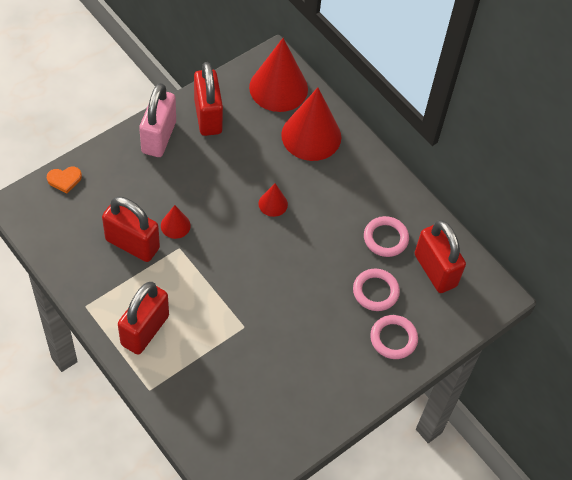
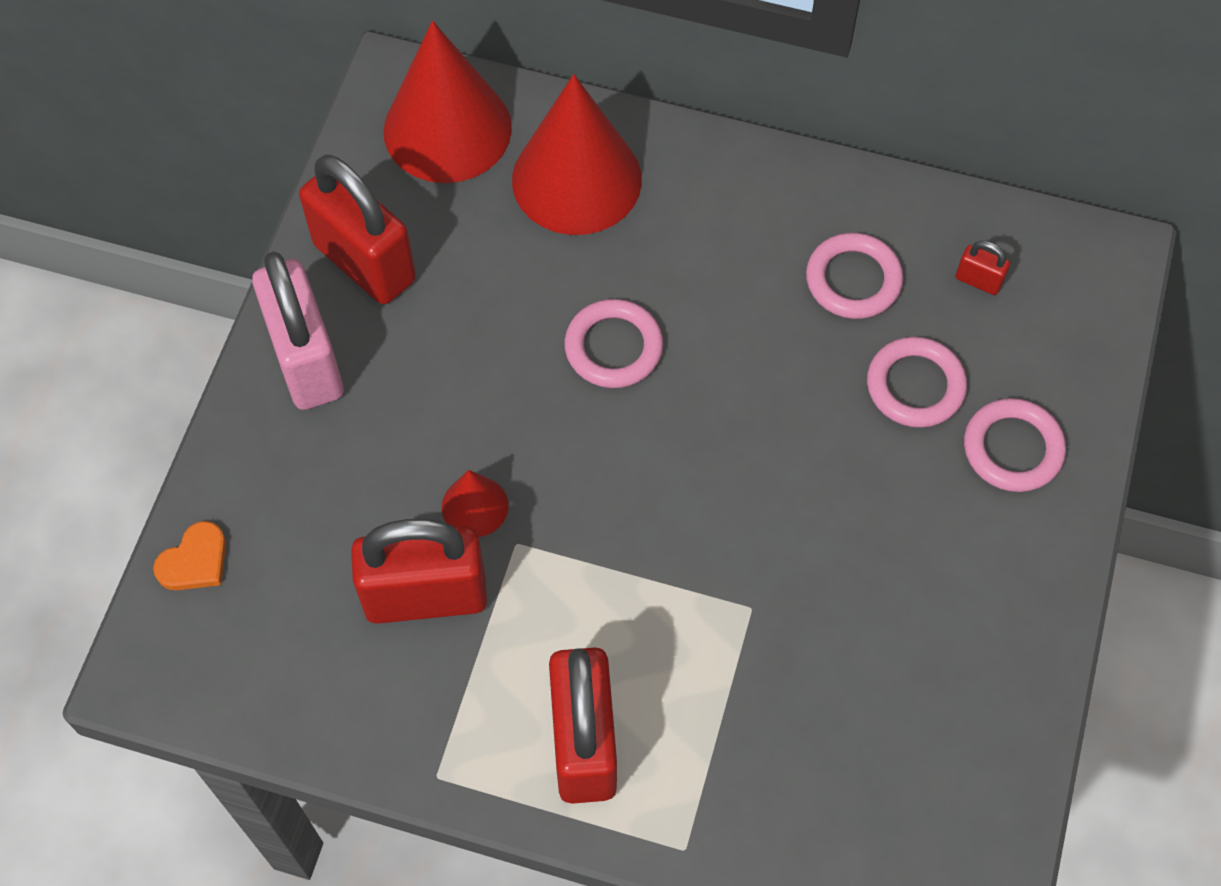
camera: 30 degrees left, 5 degrees up
(273, 204) = (613, 347): red cone -> pink ring
(435, 270) = (978, 280): red padlock -> red padlock, size x0.41

